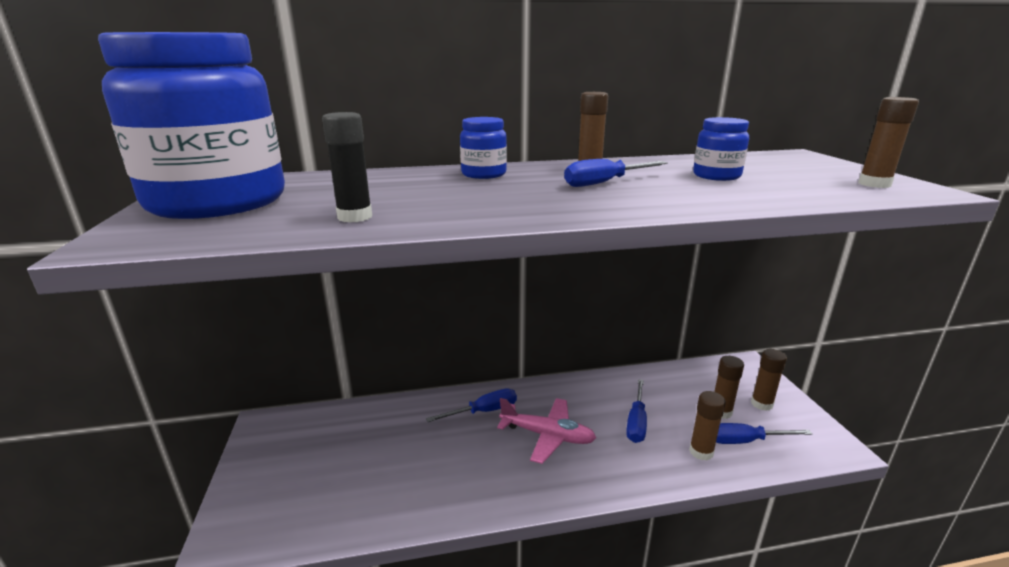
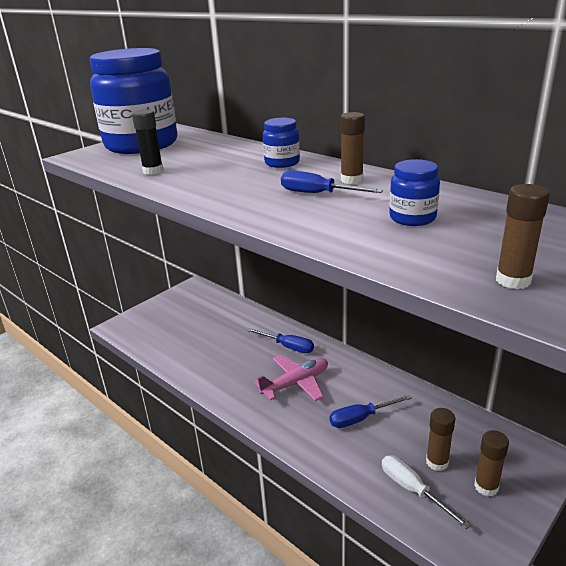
camera: 55 degrees right, 5 degrees up
(547, 435) = (295, 383): pink plane -> pink plane turned 105 degrees counterclockwise
(701, 452) = (366, 466): brown glue stick -> none
(745, 441) = (412, 490): blue screwdriver -> white screwdriver

